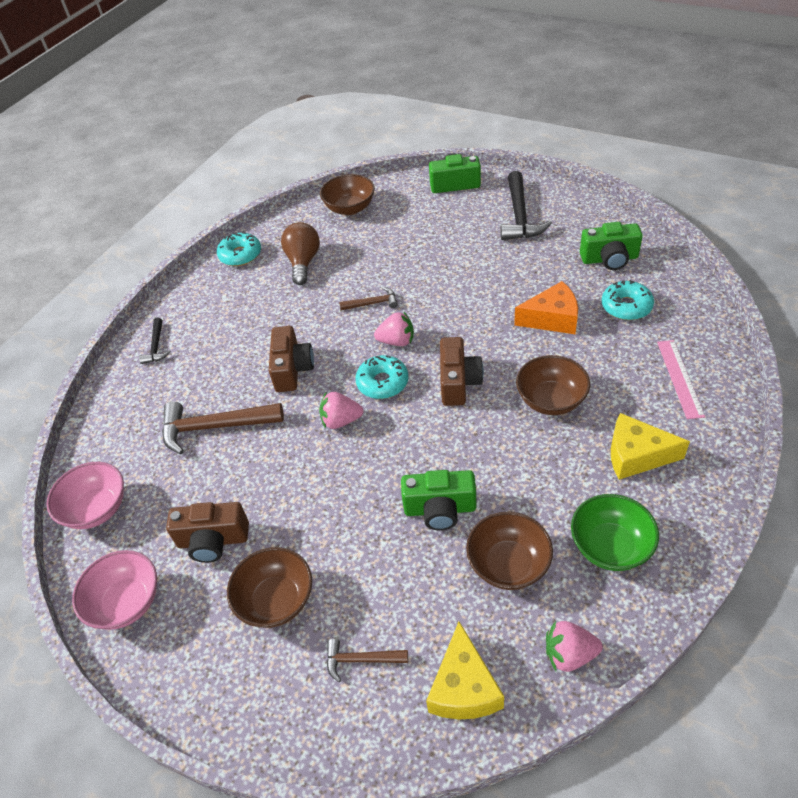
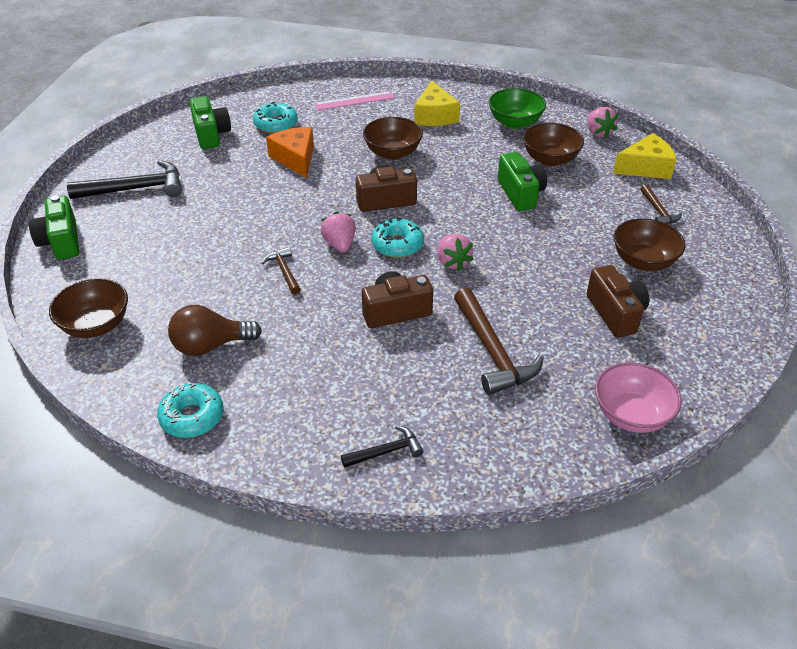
camera: 110 degrees left, 5 degrees down
(126, 602) = (703, 352): pink bowl -> none

